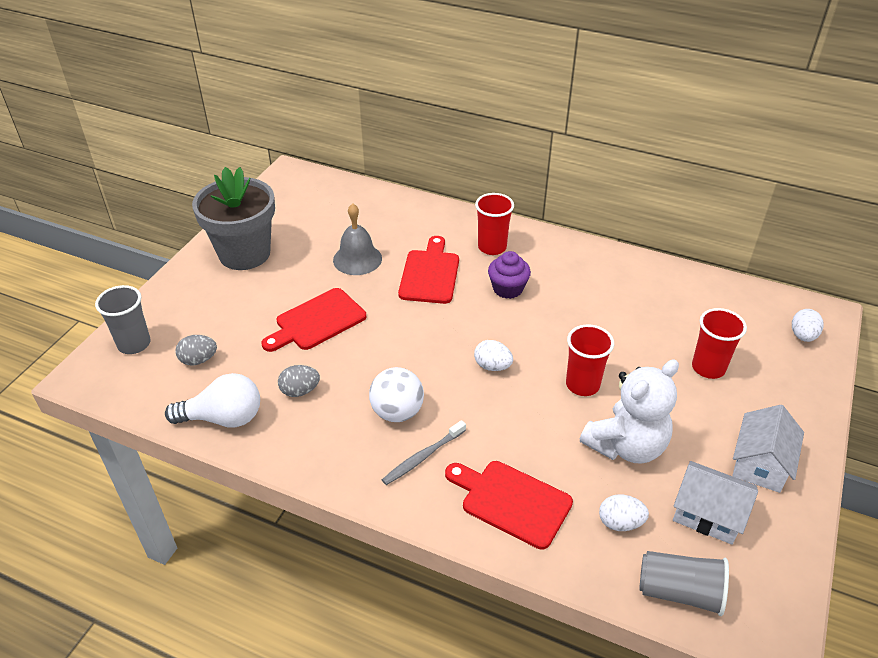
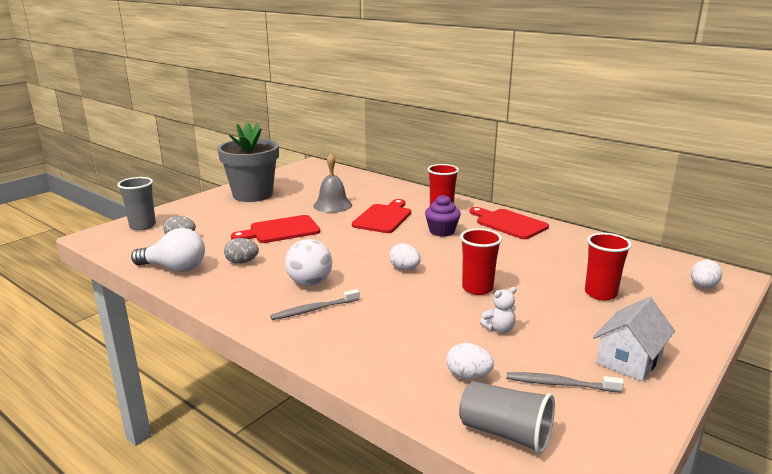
camera: 15 degrees right, 20 degrees down
(511, 501) = (374, 346): red cutting board -> red cutting board (509, 223)
(626, 446) = (499, 329): white teddy bear -> white teddy bear, size x0.43
(708, 514) = (560, 384): white house -> grey toothbrush

